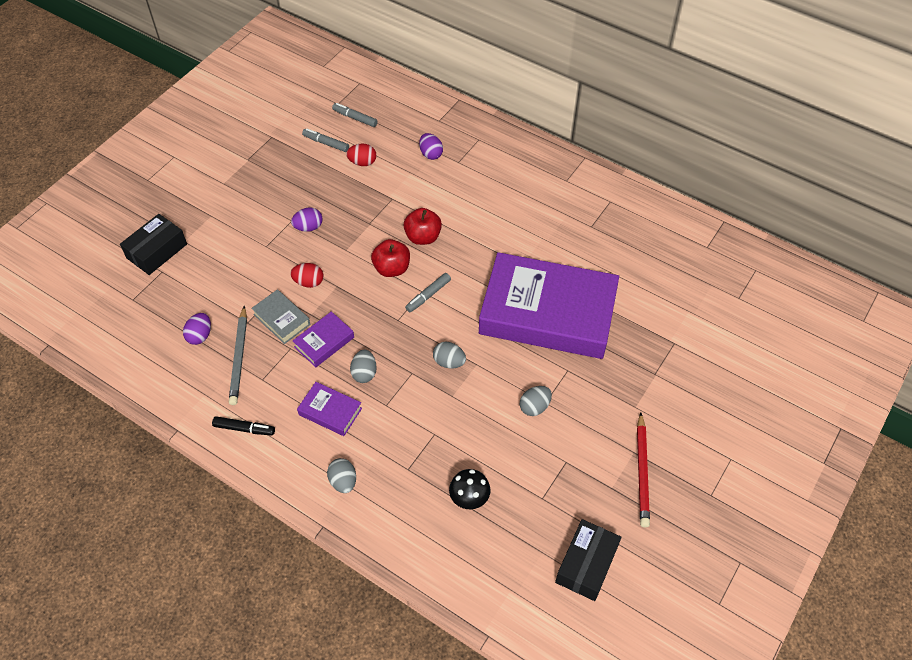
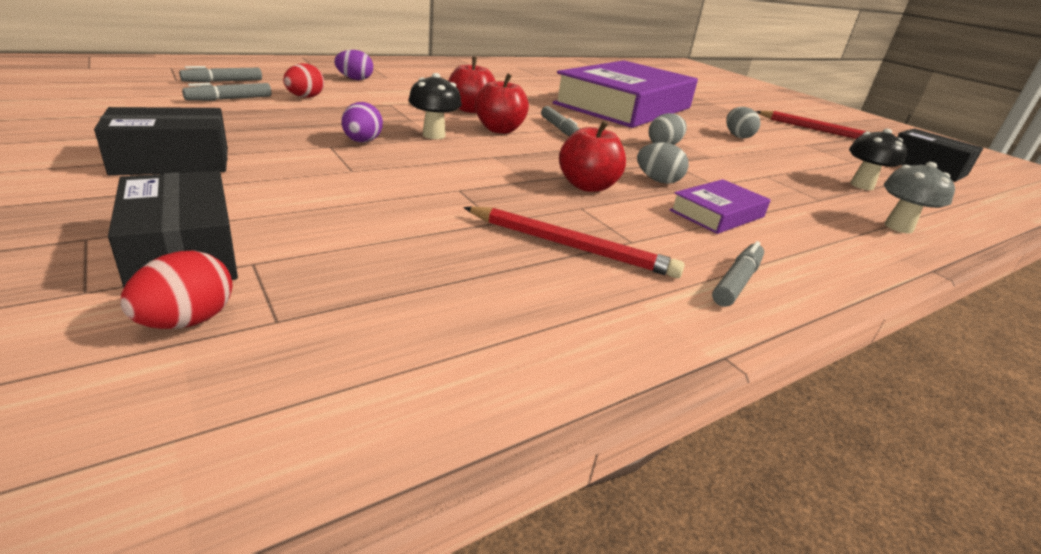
camera: 70 degrees left, 25 degrees down
(200, 335) = (485, 267): purple egg -> none
(227, 190) = (172, 161): none -> black box
(239, 358) = (571, 246): grey pencil -> red pencil
(244, 429) = (737, 282): black marker -> grey marker
(281, 319) = (518, 198): grey book -> none
(309, 282) = (466, 166): red egg -> red egg (187, 321)
(324, 342) = (587, 186): purple book -> red apple
(343, 481) = (845, 237): grey egg -> none
(349, 246) = (434, 135): none -> black mushroom
(386, 516) = (898, 227): none -> grey mushroom

